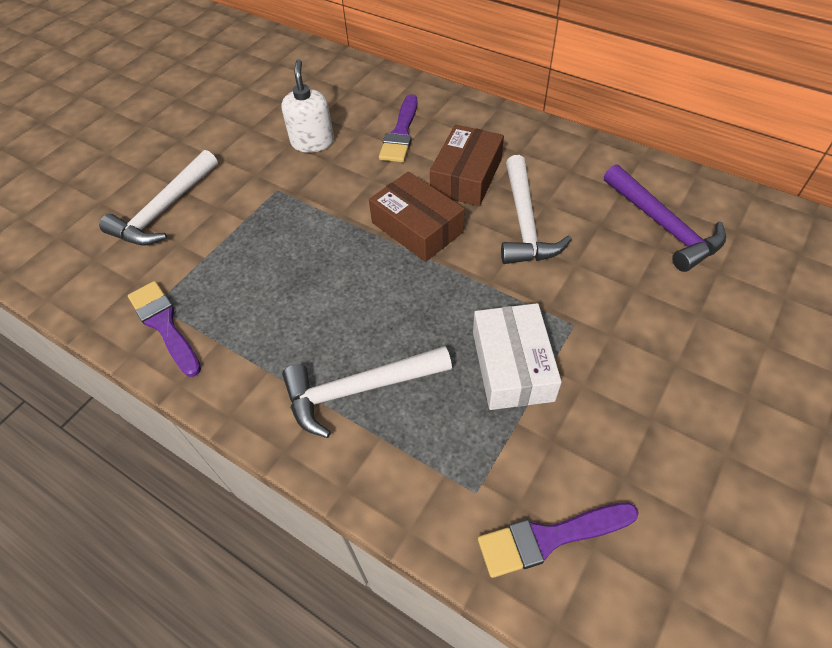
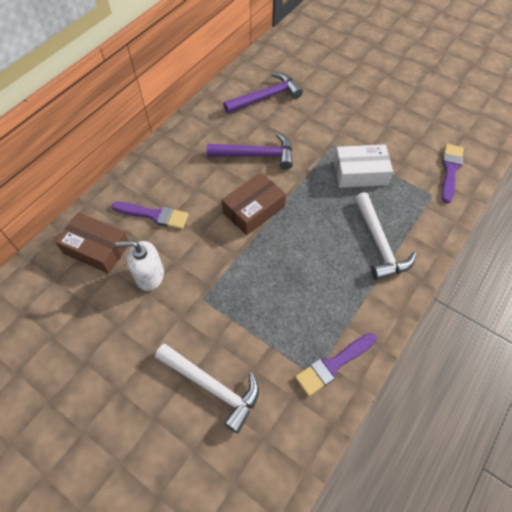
camera: 90 degrees left, 5 degrees up
(466, 176) = (209, 180): brown box -> brown box (97, 248)
(524, 223) = (256, 155): white hammer -> purple hammer
(549, 538) = (450, 170): purple brush -> purple brush turned 150 degrees counterclockwise

